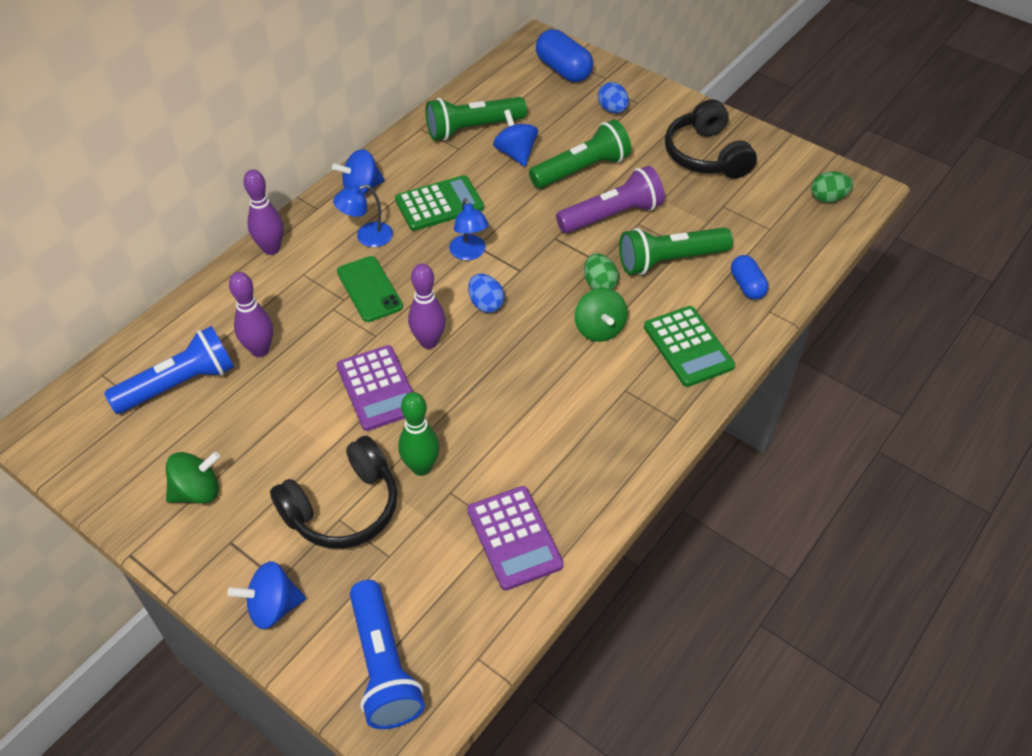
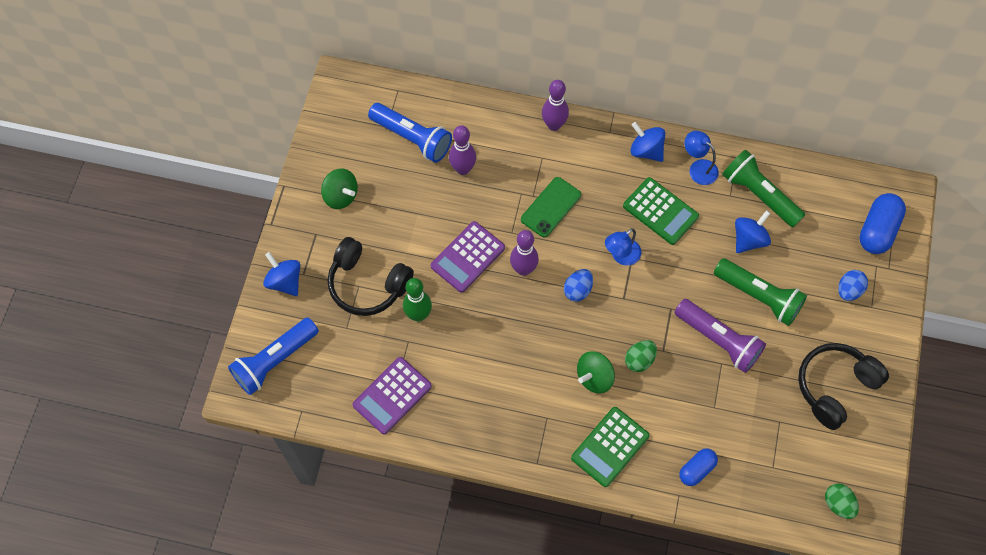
camera: 65 degrees right, 15 degrees up
(367, 237) = (599, 180): blue lamp -> blue lamp (698, 168)
(669, 260) = (693, 402): green flashlight -> none

